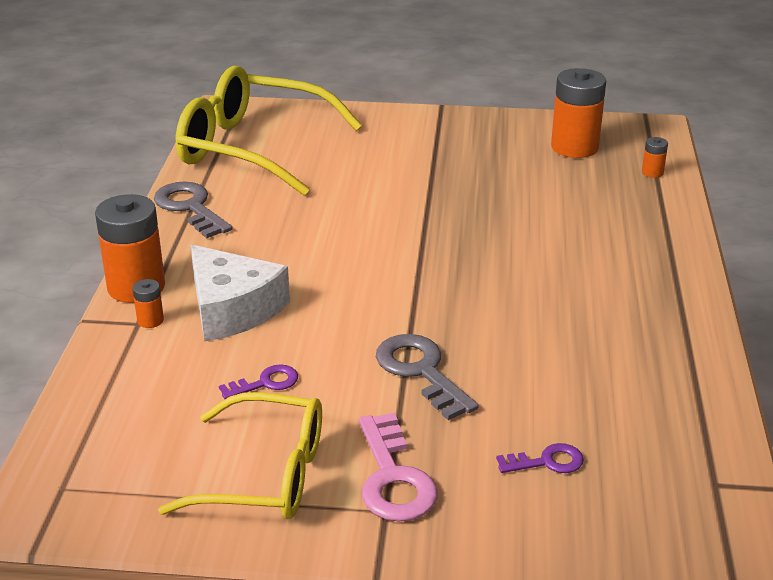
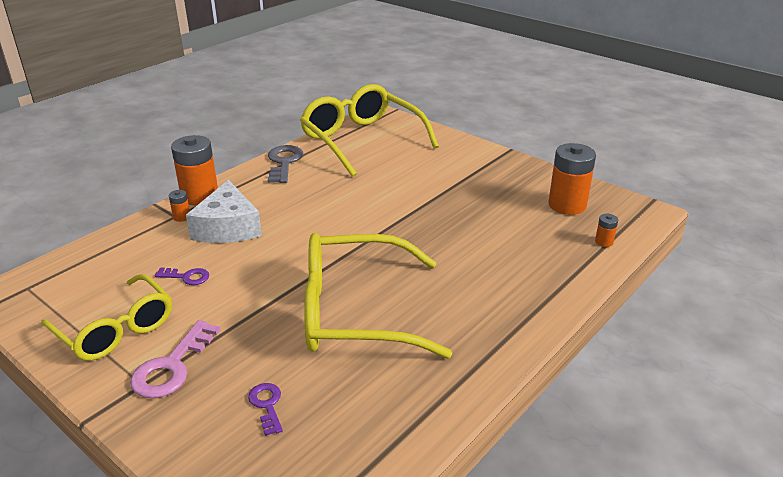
camera: 35 degrees right, 0 degrees up
(420, 371) = (274, 309): grey key -> none
(510, 336) = (355, 312): none -> yellow glasses
(547, 462) = (267, 405): purple key -> purple key turned 135 degrees counterclockwise

